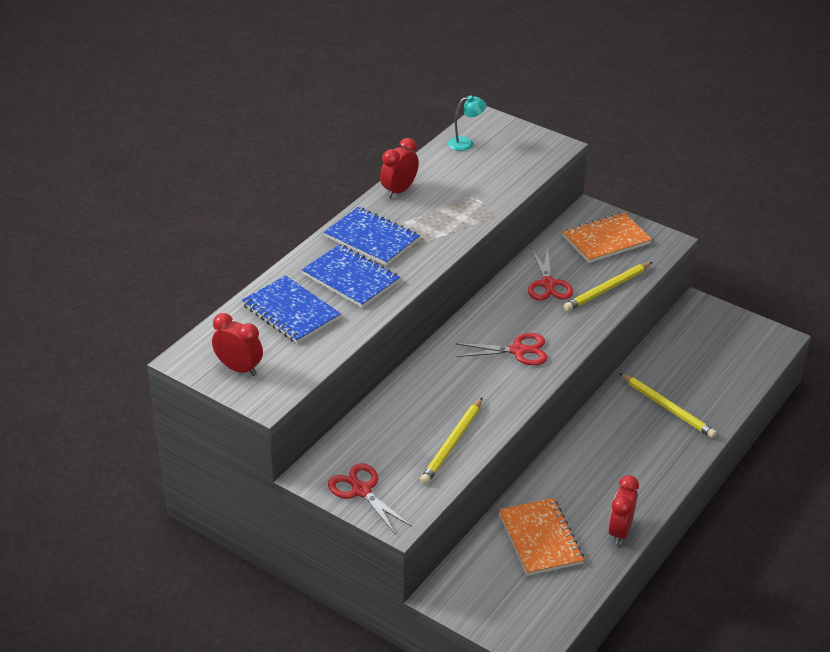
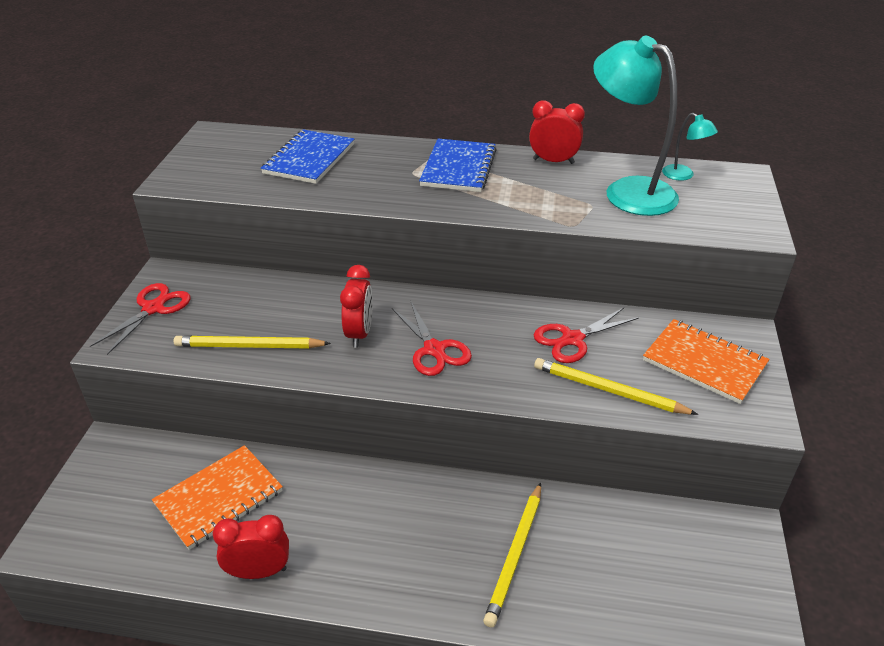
camera: 65 degrees right, 0 degrees up
(239, 368) = (210, 157): red clock -> red clock (359, 333)
(351, 278) = (384, 174): blue notebook -> none
(468, 174) = (628, 191): none -> turquoise lamp

